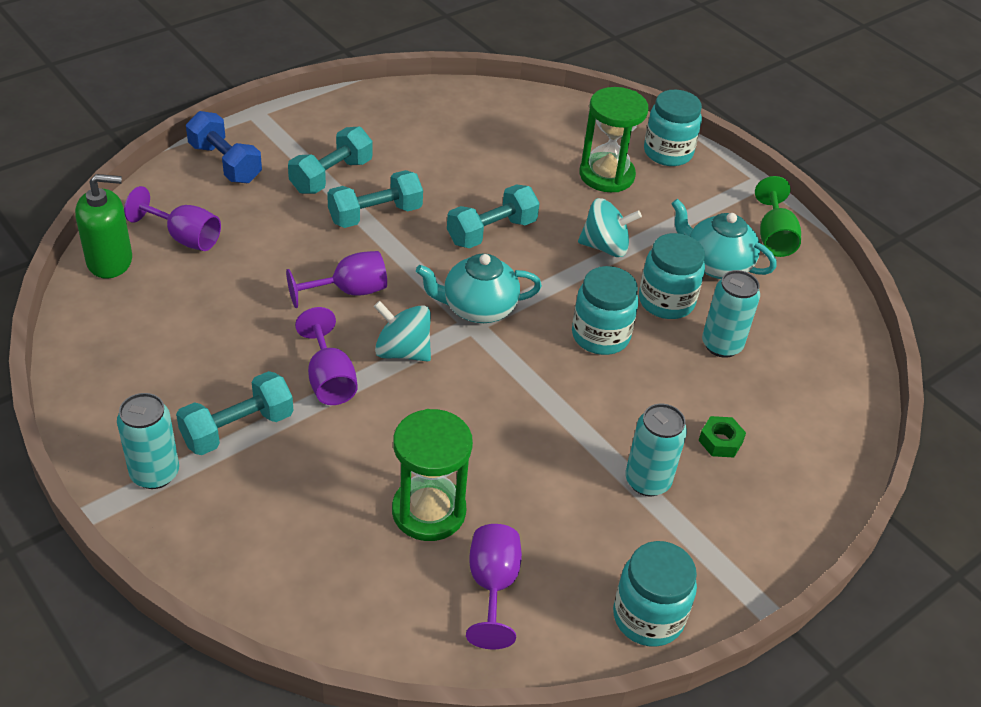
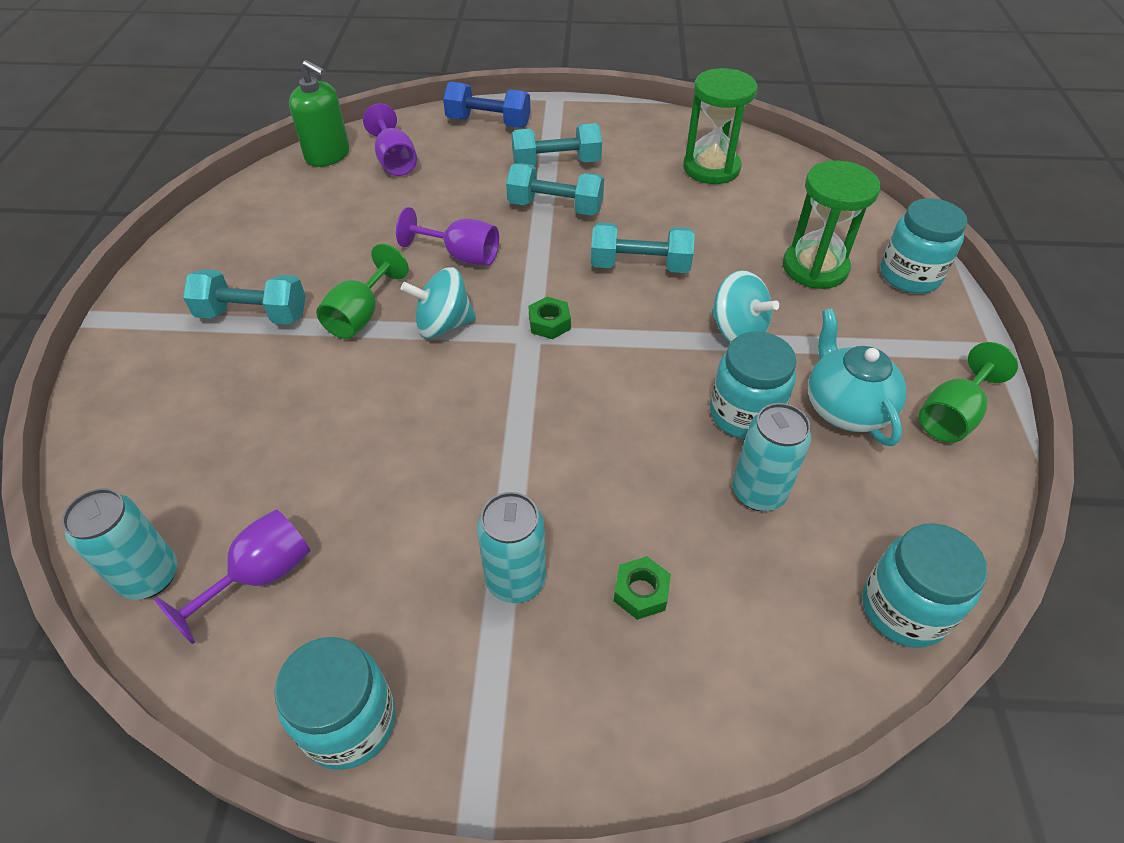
camera: 45 degrees right, 5 degrees up
(155, 473) = (163, 315): turquoise can -> turquoise can (150, 576)
(225, 163) = (488, 122): blue dumbbell -> blue dumbbell turned 75 degrees counterclockwise
(329, 379) = (361, 315): purple goblet -> green goblet
(402, 351) = (443, 324): turquoise spinning top -> turquoise spinning top turned 75 degrees counterclockwise
(428, 511) = (296, 471): green hourglass -> green hourglass (711, 168)
(478, 308) = (549, 323): turquoise teapot -> green nut
(600, 336) = (635, 409): turquoise jar -> turquoise jar (903, 609)

